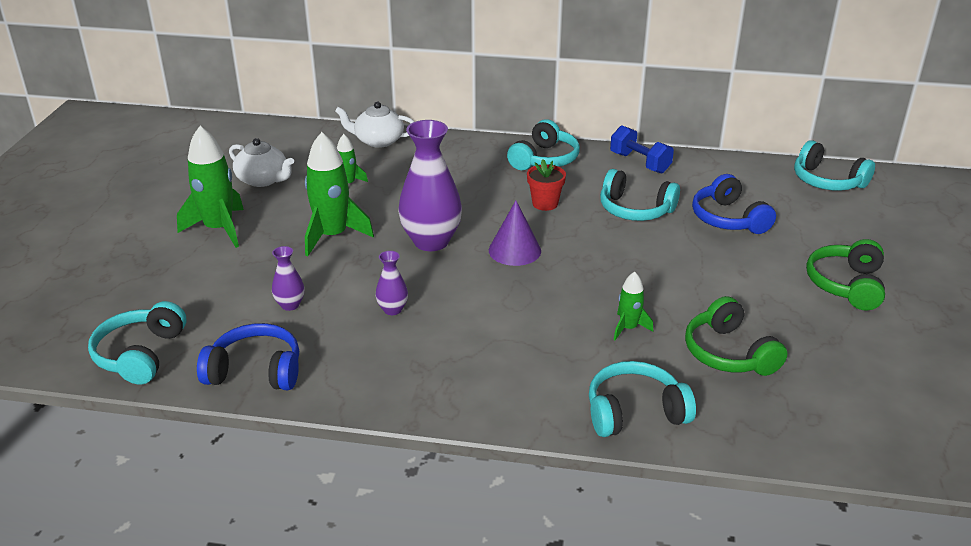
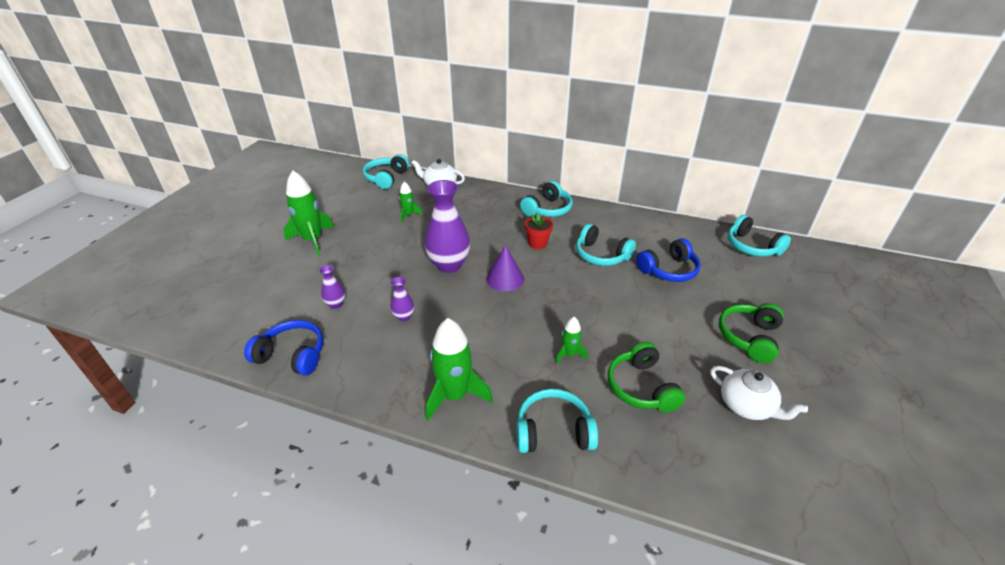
camera: 10 degrees right, 5 degrees up
(140, 354) = (222, 331): turquoise headphones -> turquoise headphones (386, 178)
(263, 180) = (355, 206): white teapot -> white teapot (747, 405)
(332, 236) = (384, 253): green rocket -> green rocket (455, 395)
(640, 163) = (614, 218): blue dumbbell -> none
(728, 219) = (668, 270): blue headphones -> blue headphones turned 105 degrees counterclockwise

